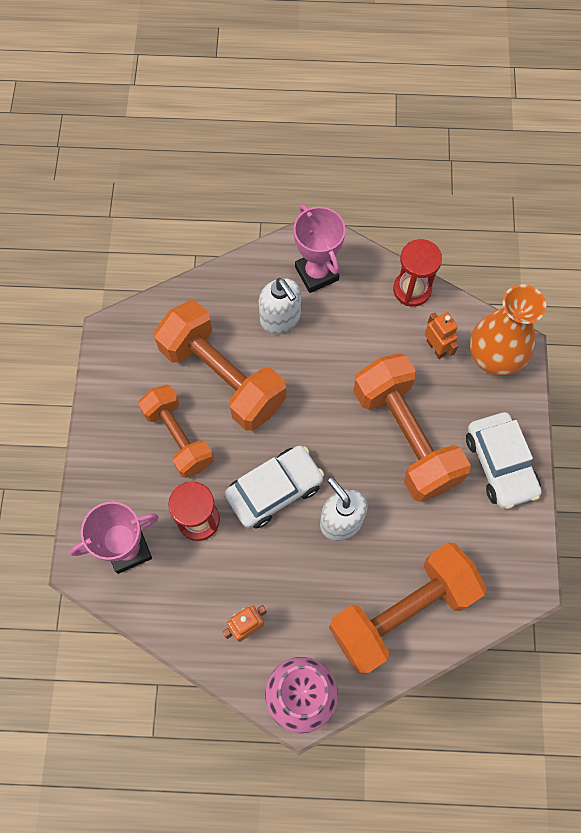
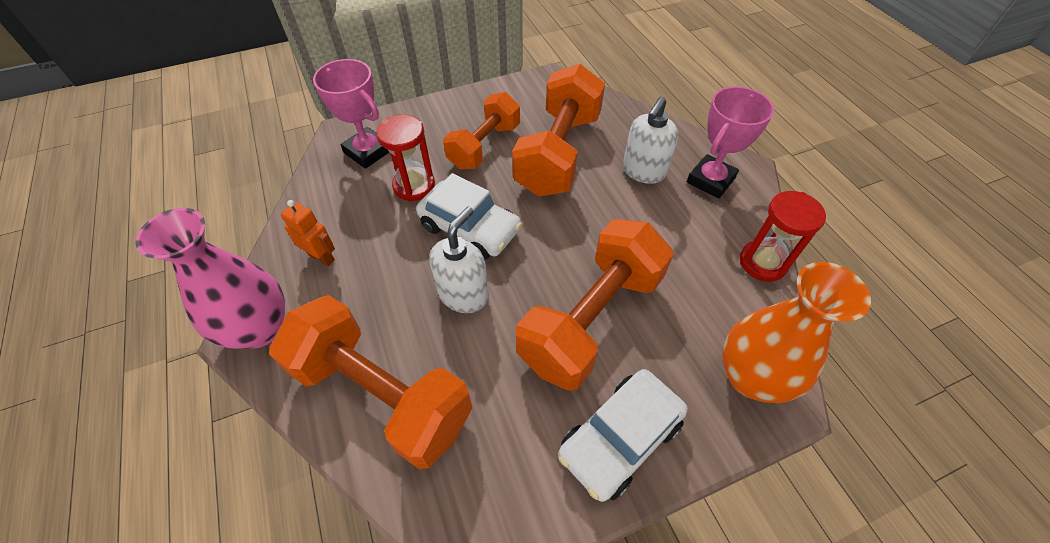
camera: 65 degrees right, 15 degrees down
(436, 348) = (715, 310): orange robot -> none

